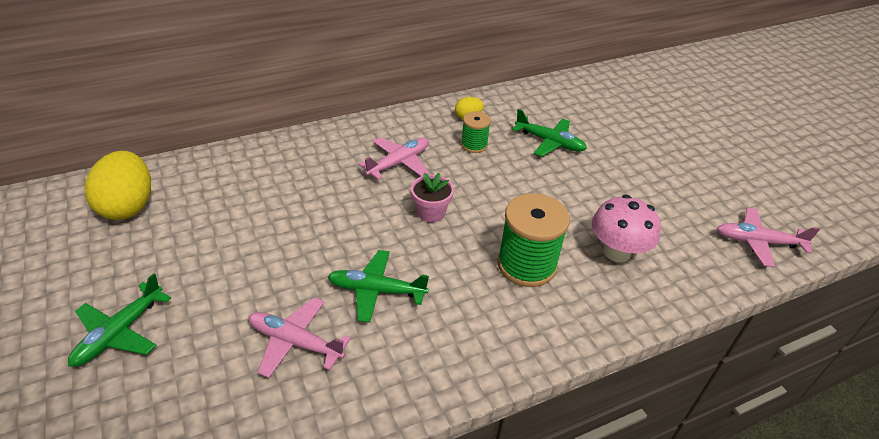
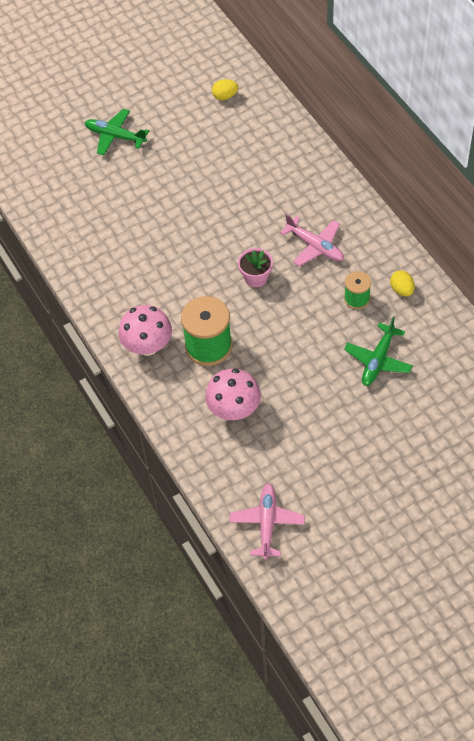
camera: 90 degrees right, 15 degrees up
(128, 206) = (225, 96): yellow egg -> yellow egg, size x0.48
(295, 342) = (119, 222): pink plane -> none
(376, 291) = (168, 256): green plane -> none
(523, 327) = (148, 346): none -> pink mushroom

